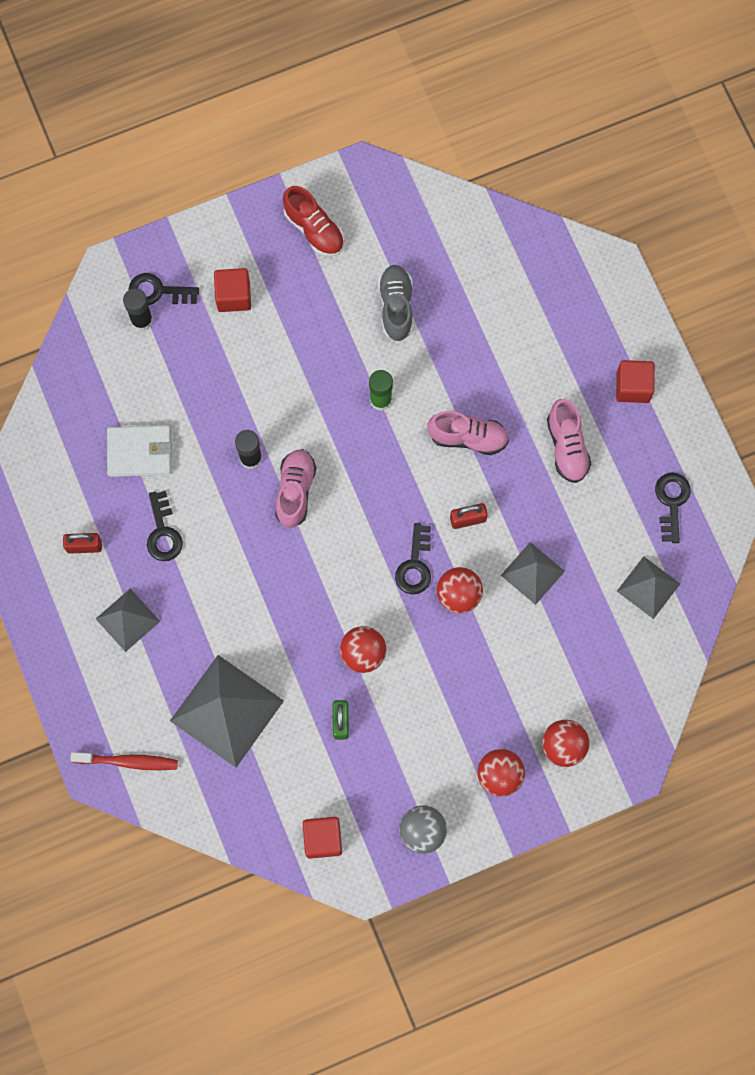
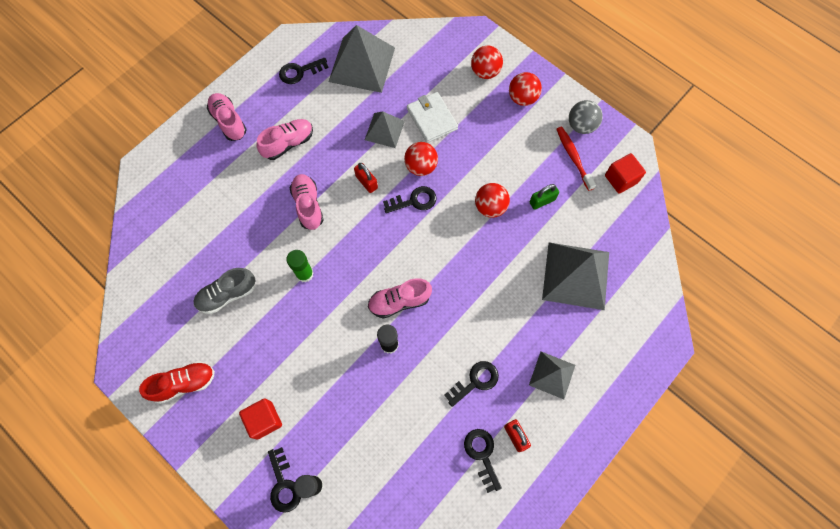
camera: 115 degrees left, 5 degrees down
(84, 502) = (482, 455): none -> black key
(128, 762) = (647, 324): red toothbrush -> red toothbrush (573, 157)
(140, 452) = (422, 431): white wallet -> white wallet (432, 119)
(314, 229) = (184, 383): red shoe -> red shoe turned 45 degrees clockwise
(633, 387) = (229, 121): red cube -> pink shoe
(648, 587) = (362, 64): grey pyramid -> grey pyramid, size x1.76

